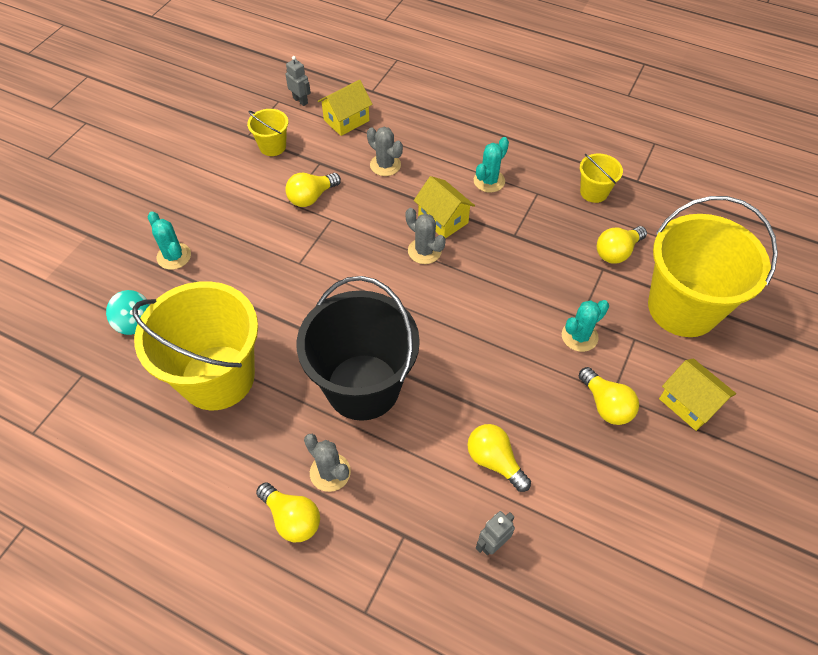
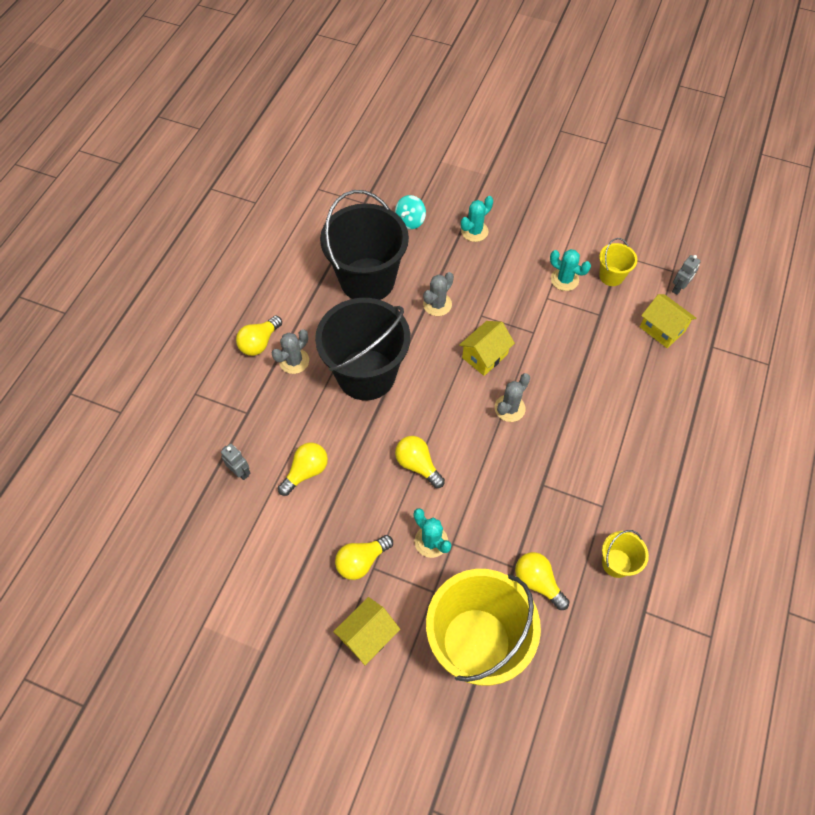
camera: 85 degrees right, 5 degrees up
(217, 377) = (367, 280): yellow bucket -> black bucket
(311, 197) = (556, 314): yellow light bulb -> yellow light bulb (417, 465)
(385, 165) = (609, 368): grey cactus -> grey cactus (437, 304)
(443, 219) = (550, 421): yellow house -> yellow house (485, 356)
(489, 181) = (609, 460): turquoise cactus -> turquoise cactus (564, 279)

